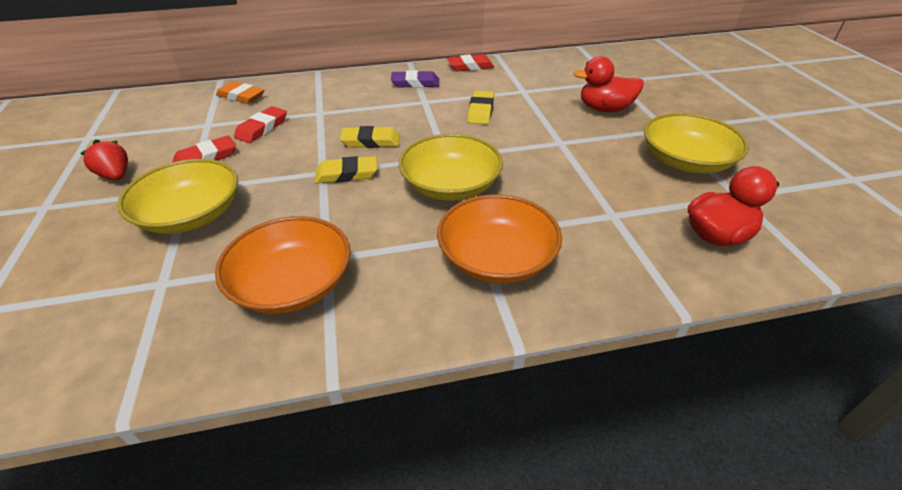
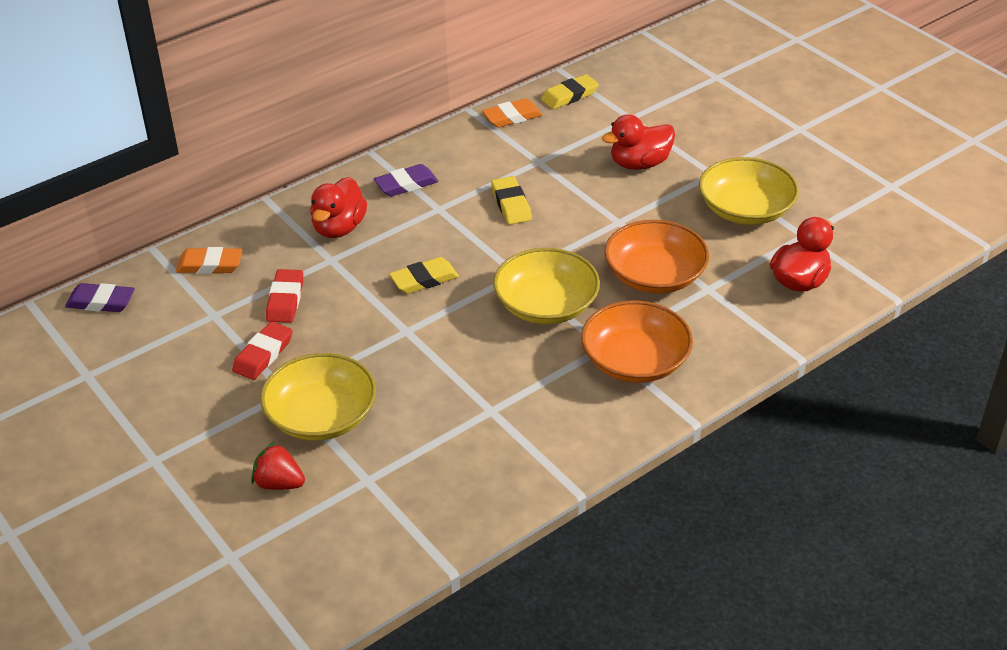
camera: 25 degrees left, 0 degrees up
(116, 176) = (187, 405): red strawberry -> red strawberry (279, 483)
(154, 99) = (101, 302): none -> purple eraser
(292, 284) = (482, 440): orange bowl -> orange bowl (654, 275)
(345, 96) = (339, 228): none -> red duck
(347, 174) = (433, 325): yellow eraser -> yellow eraser (569, 96)
(470, 66) = (451, 139): red eraser -> none
(524, 63) = (512, 117): none -> orange eraser

